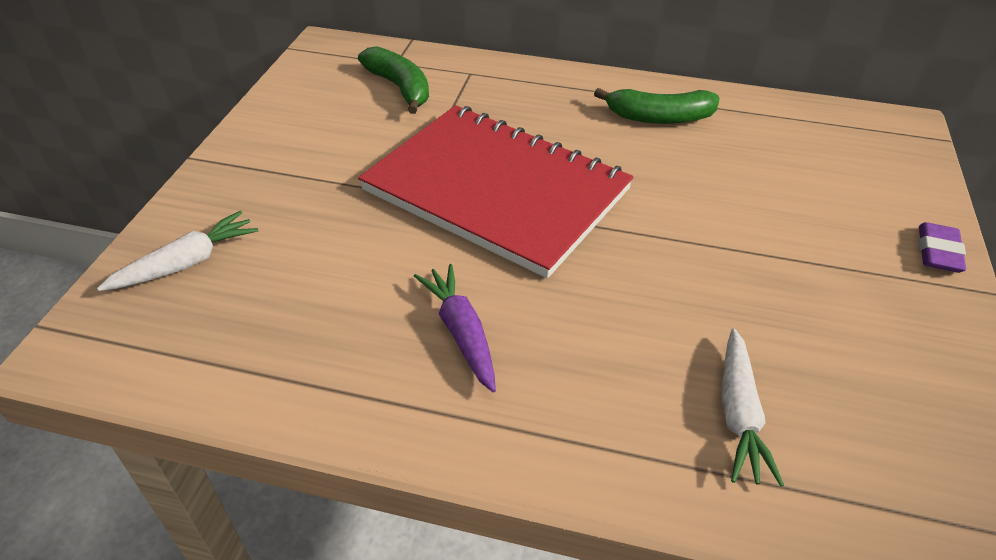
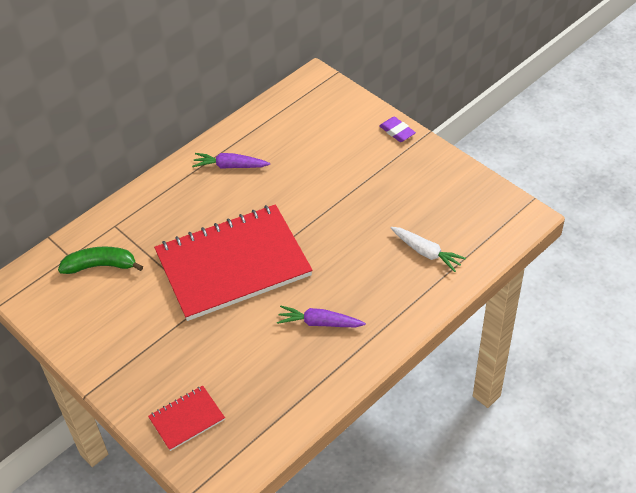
camera: 55 degrees left, 5 degrees up
(187, 263) = (187, 419): white carrot -> red notebook
(659, 117) = (230, 166): green banana -> purple carrot

